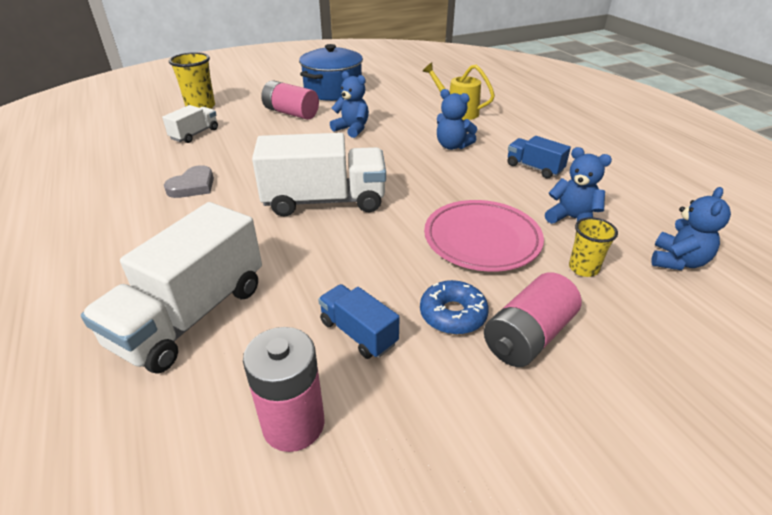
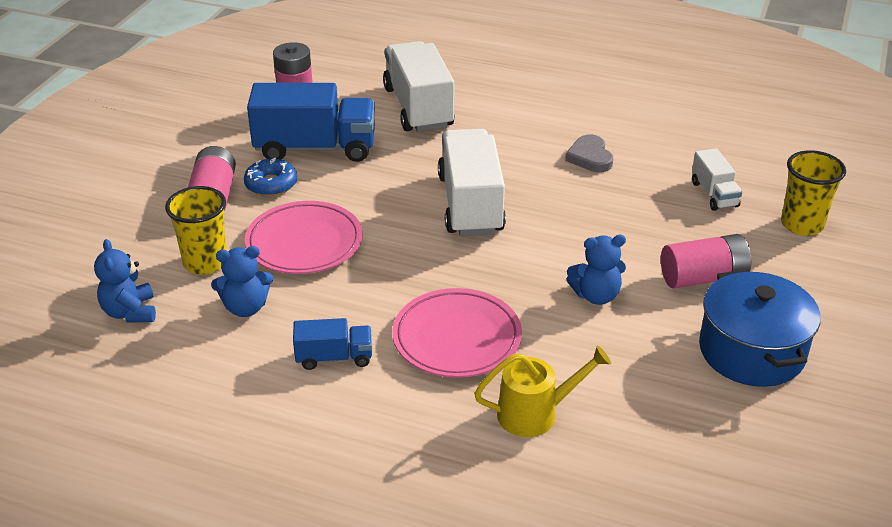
camera: 135 degrees right, 0 degrees up
(324, 201) = (470, 204): white truck -> white truck turned 135 degrees clockwise
(358, 333) = (315, 148): blue truck -> blue truck, size x1.97
(452, 146) = (457, 338): blue teddy bear -> pink plate
(583, 268) = (205, 263): yellow cup -> yellow cup, size x1.57

